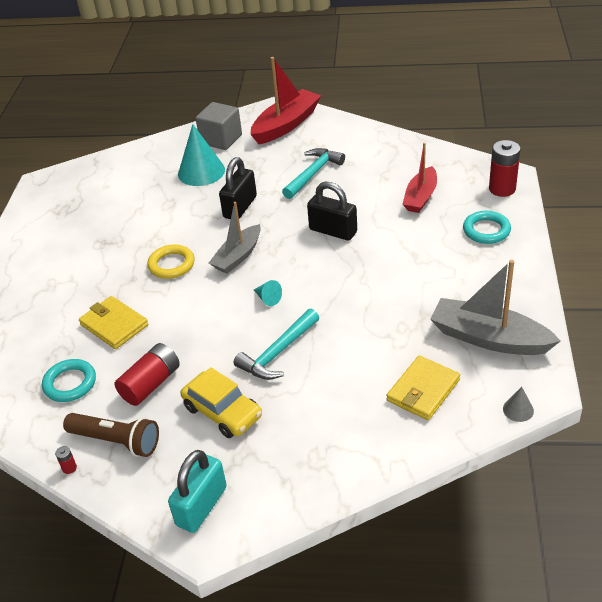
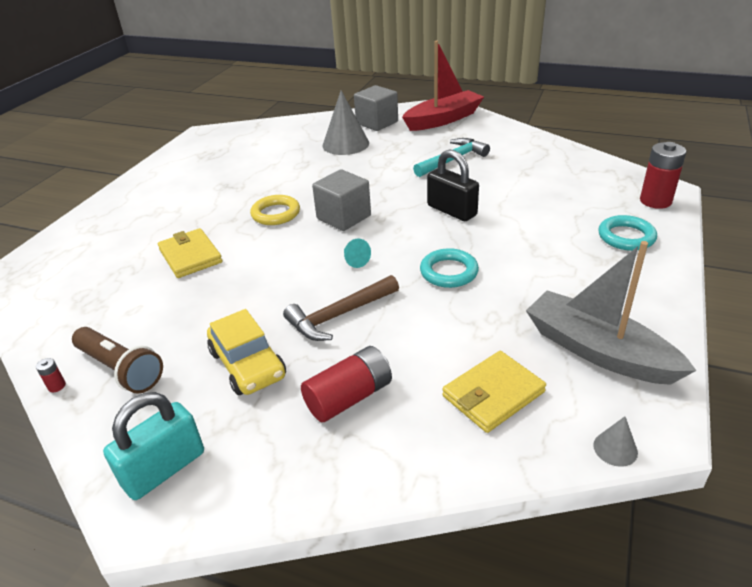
camera: 15 degrees right, 5 degrees down
(70, 383) = (115, 301): turquoise ring -> turquoise ring (449, 272)
(151, 384) = (191, 318): red battery -> red battery (349, 397)
(201, 172) = (345, 144): turquoise cone -> grey cone
(238, 256) = (343, 217): grey boat -> grey cube
(240, 207) = (367, 176): black padlock -> none
(278, 353) = (339, 315): turquoise hammer -> brown hammer
(420, 197) = (559, 195): red boat -> none

